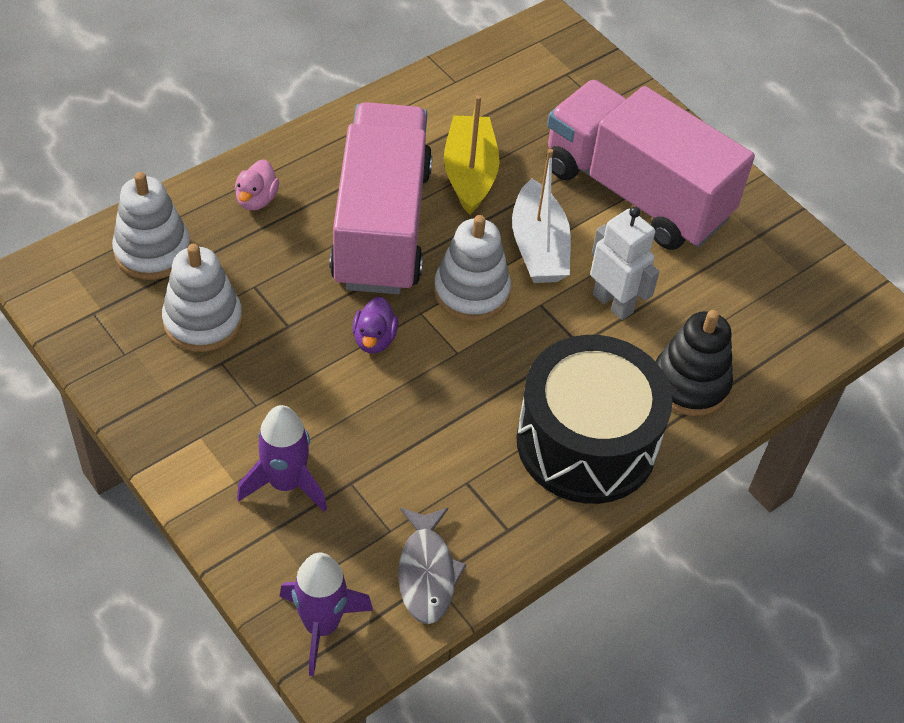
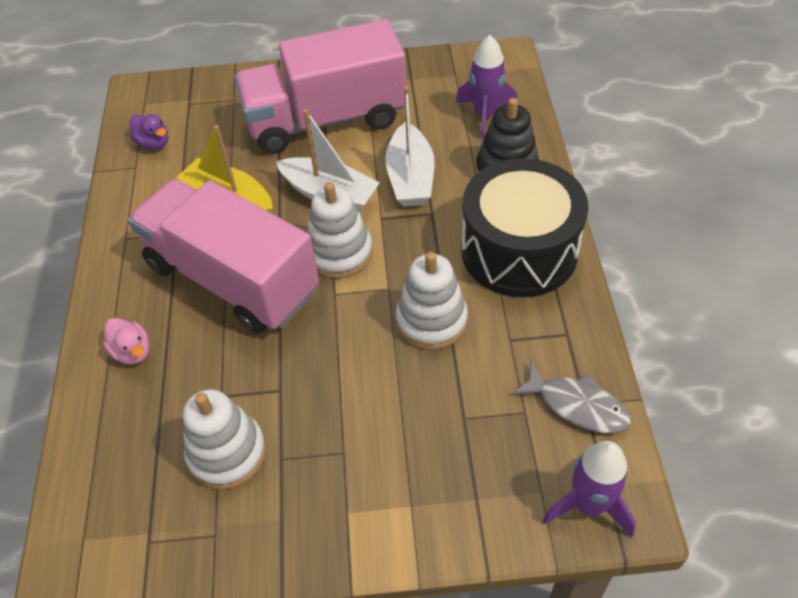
camera: 50 degrees left, 0 degrees up
(152, 251) = (120, 458): white stacking toy -> white stacking toy (431, 320)
(286, 483) = (436, 466): purple rocket -> purple rocket (485, 115)
(374, 339) = (337, 336): purple duck -> purple duck (154, 143)
(613, 303) = (410, 177): white robot -> white boat

